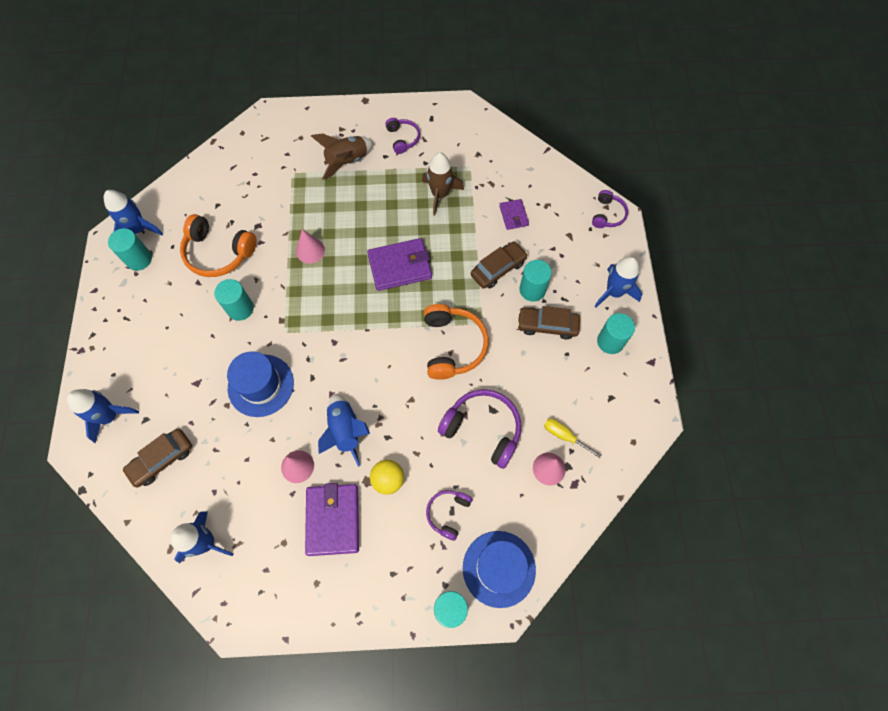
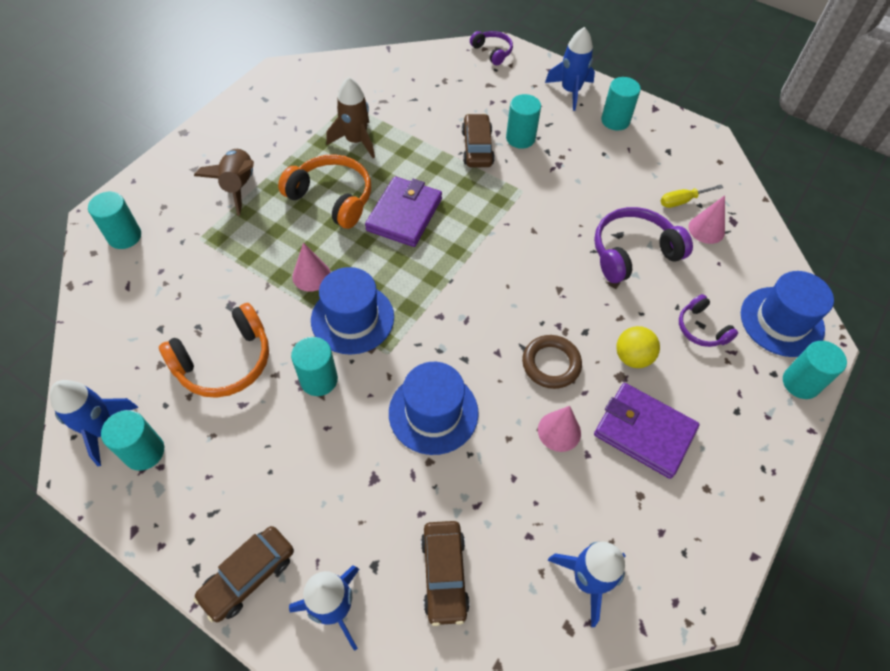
camera: 55 degrees left, 10 degrees down
(264, 137) = (124, 236): none -> turquoise cylinder
(295, 295) = (352, 318): none -> blue hat
(345, 431) = (551, 364): blue rocket -> brown ring
(403, 138) = (263, 131): purple headphones -> none
(452, 346) = (528, 225): orange headphones -> orange headphones (332, 198)
(513, 215) = (432, 106): purple wallet -> none
(547, 325) = (565, 149): brown car -> brown car (248, 576)

